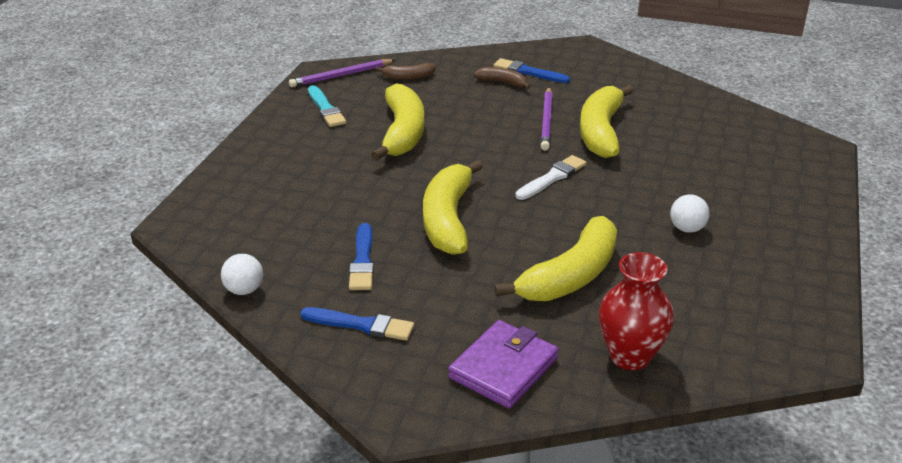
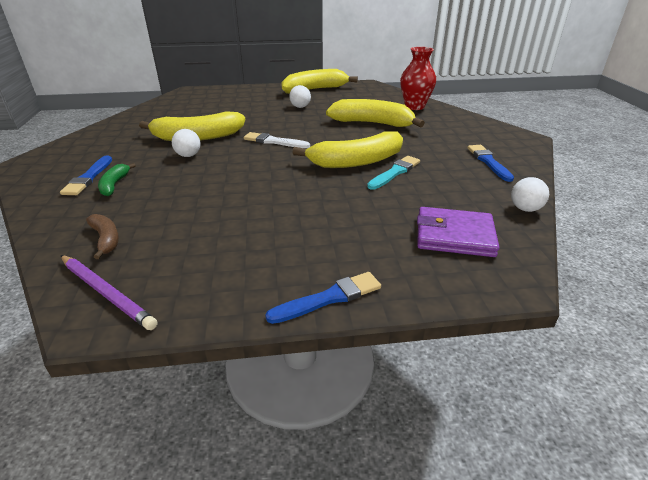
camera: 115 degrees left, 0 degrees up
(326, 109) = (210, 272): turquoise brush -> turquoise brush (394, 172)
(362, 260) = (435, 177): blue brush -> blue brush (329, 298)
(402, 132) = (242, 209): yellow banana -> yellow banana (314, 90)
(502, 82) = (114, 185): brown banana -> green banana
(503, 368) = (460, 125): purple wallet -> purple wallet (454, 235)
(547, 121) = (188, 155): purple pencil -> white ball

